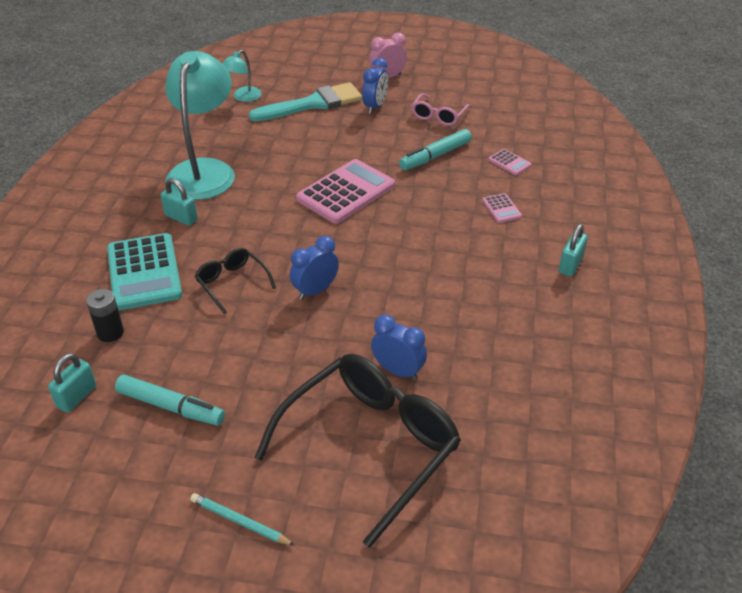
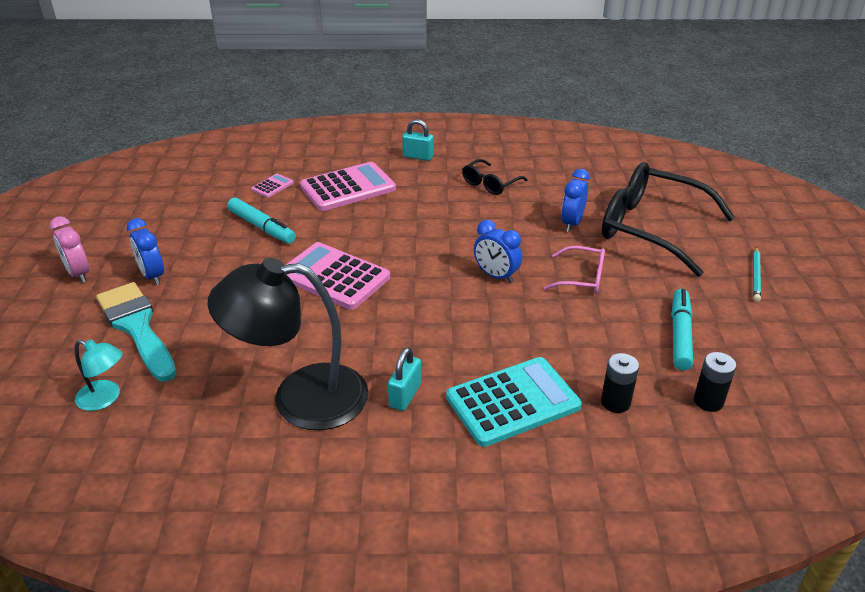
camera: 100 degrees left, 5 degrees down
(77, 397) = (708, 401): turquoise padlock -> black battery
(204, 170) = (300, 397): turquoise lamp -> black lamp
(232, 283) = (505, 330): black glasses -> black glasses (490, 184)
(375, 107) = (152, 276): blue clock -> blue clock turned 135 degrees counterclockwise
(438, 116) = (180, 230): pink glasses -> pink glasses (582, 278)
(501, 208) = (348, 188): pink calculator -> pink calculator, size x2.24

